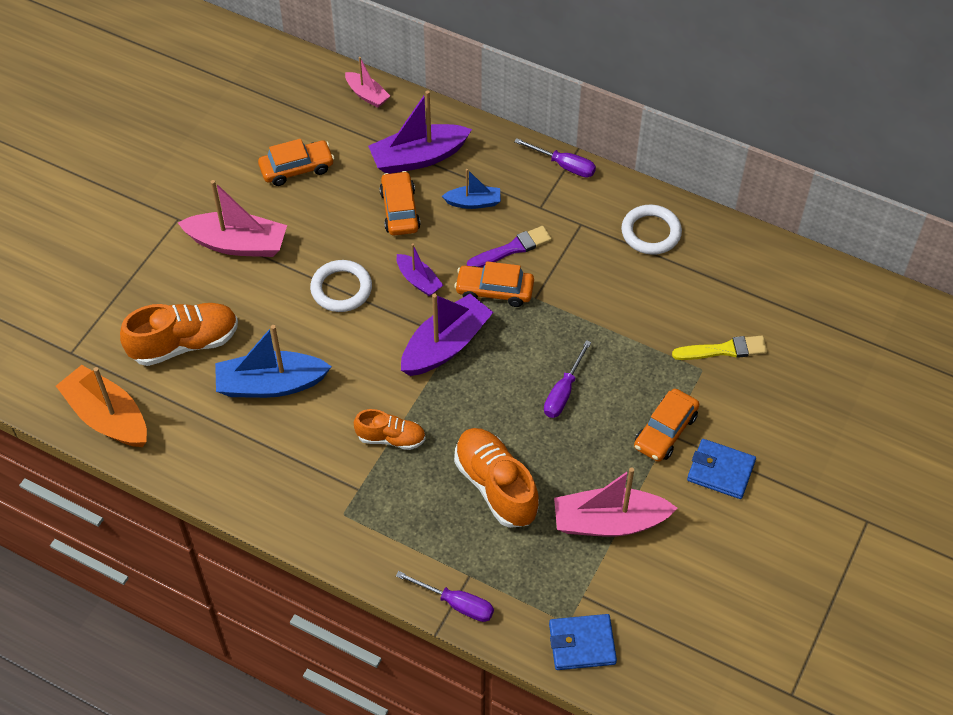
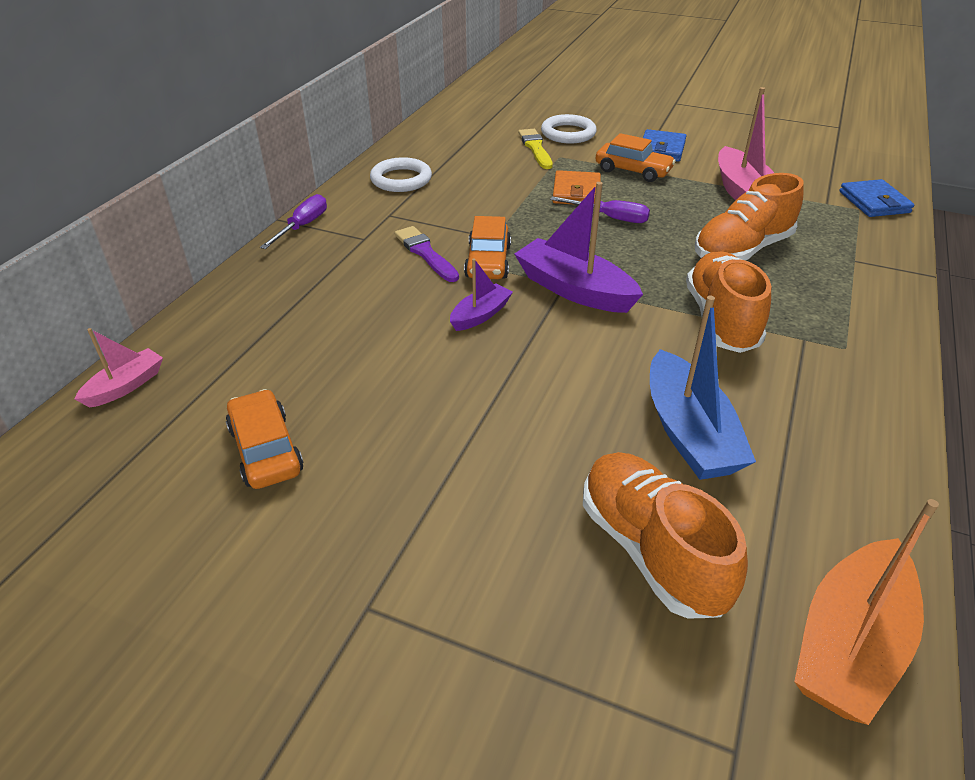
camera: 95 degrees left, 15 degrees down
(238, 244) = (427, 506): pink boat -> none
(341, 289) = (504, 379): white ring -> white ring (568, 133)
(391, 438) = (721, 320): orange shoe -> orange shoe, size x1.67
(400, 210) = (362, 338): orange car -> none
(418, 157) = (268, 329): purple boat -> none
(456, 604) = (892, 265): purple screwdriver -> none
(473, 202) = (353, 282): blue boat -> none
(618, 372) = (576, 192): none -> orange wallet

